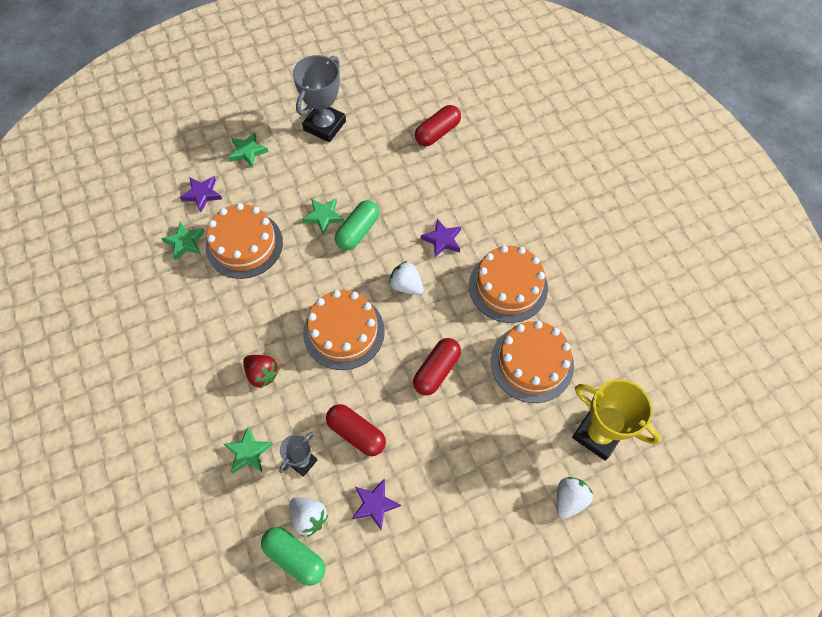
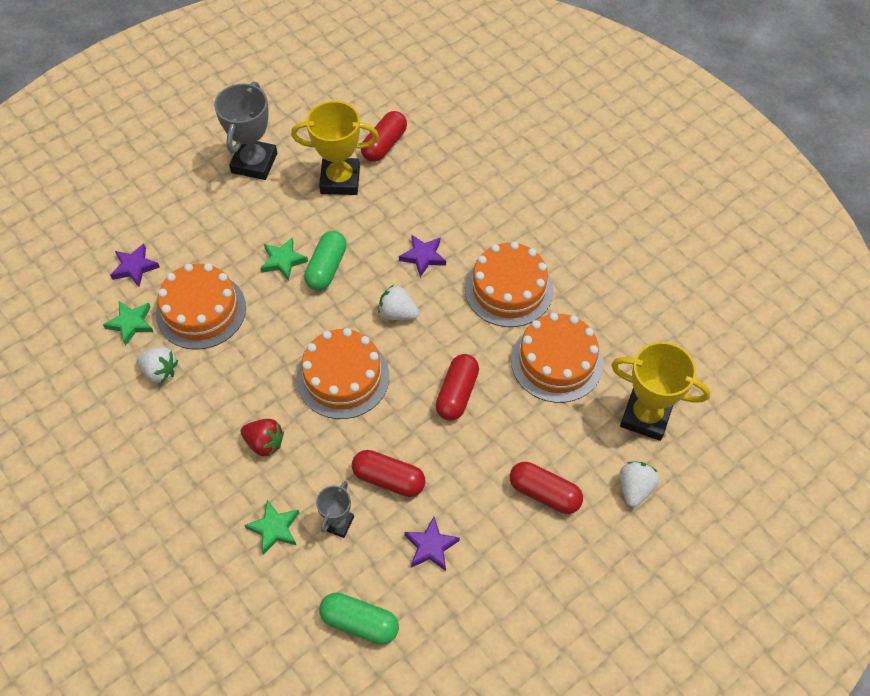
camera: 15 degrees left, 5 degrees down
(248, 151) = (173, 209): green star -> none
(309, 517) = (362, 578): white strawberry -> white strawberry (160, 371)
(391, 156) = (340, 180): none -> yellow trophy
(487, 482) = (544, 493): none -> red capsule

